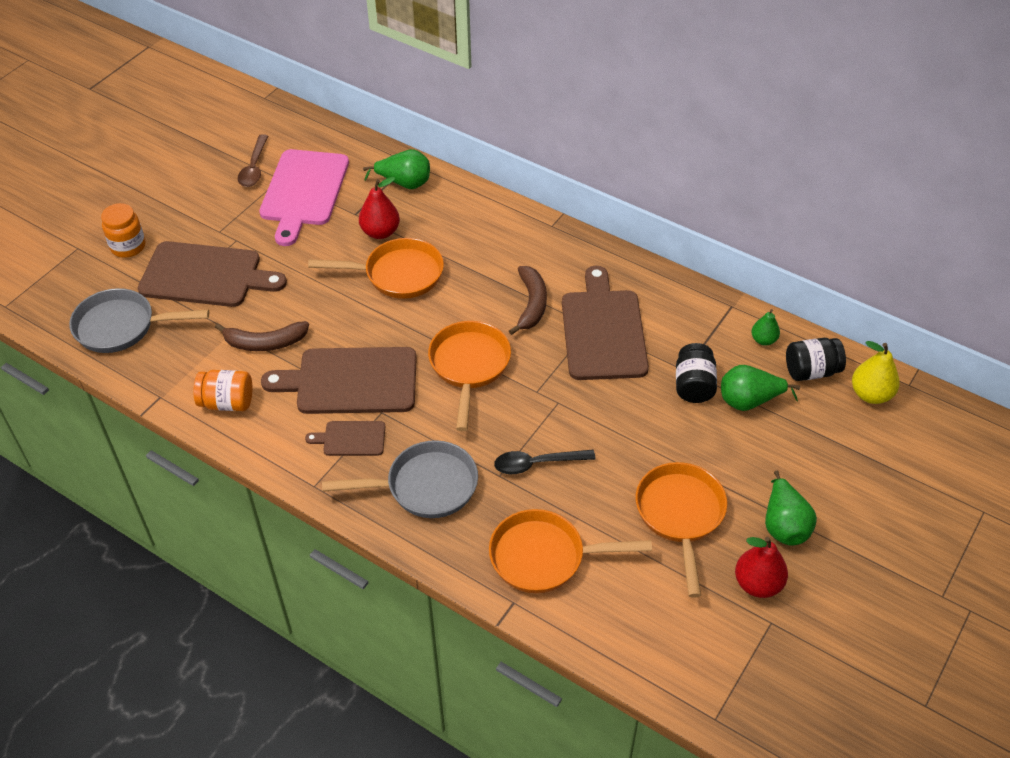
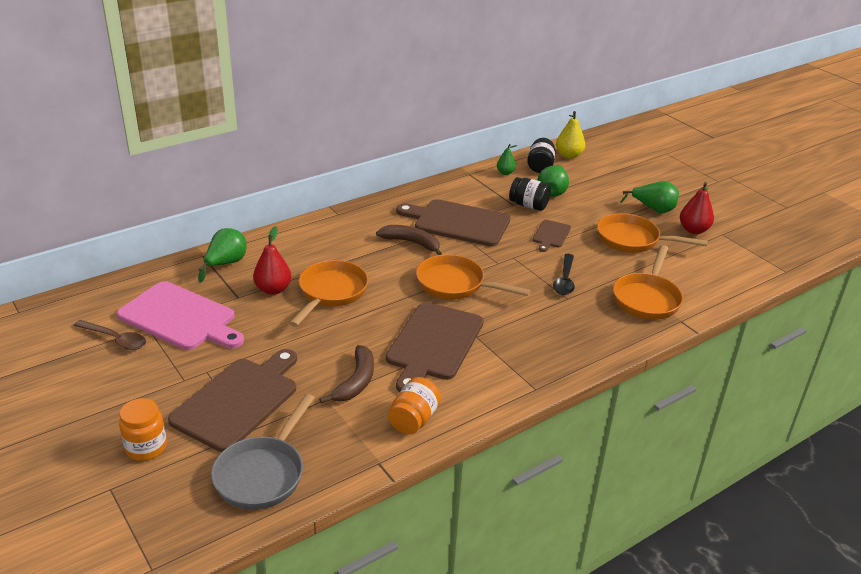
camera: 70 degrees left, 15 degrees down
(351, 438) = (495, 358): brown cutting board -> brown cutting board (551, 235)
(425, 486) = (562, 333): grey pan -> none

